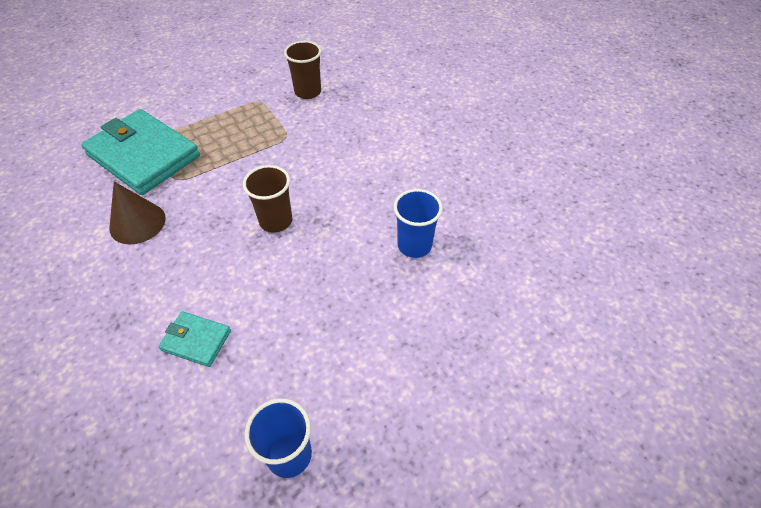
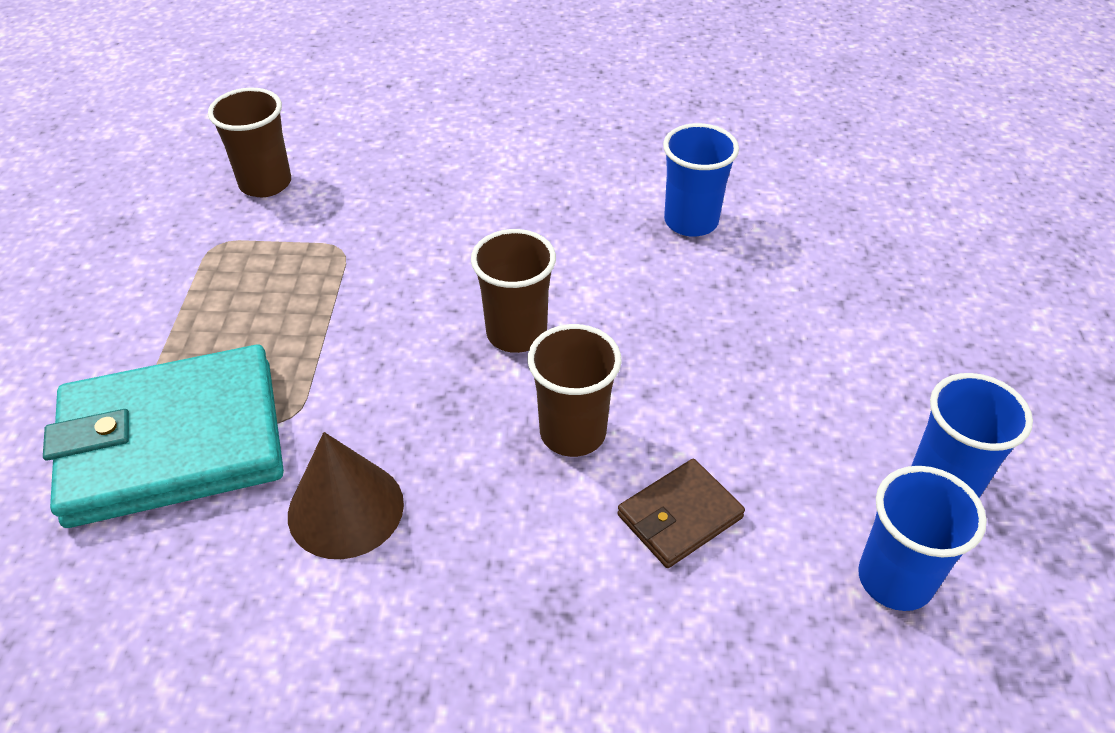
camera: 55 degrees left, 5 degrees down
(196, 340) = (679, 516): turquoise wallet -> brown wallet
(205, 456) = (895, 579): none -> blue cup
(225, 274) = (573, 433): none -> brown cup

